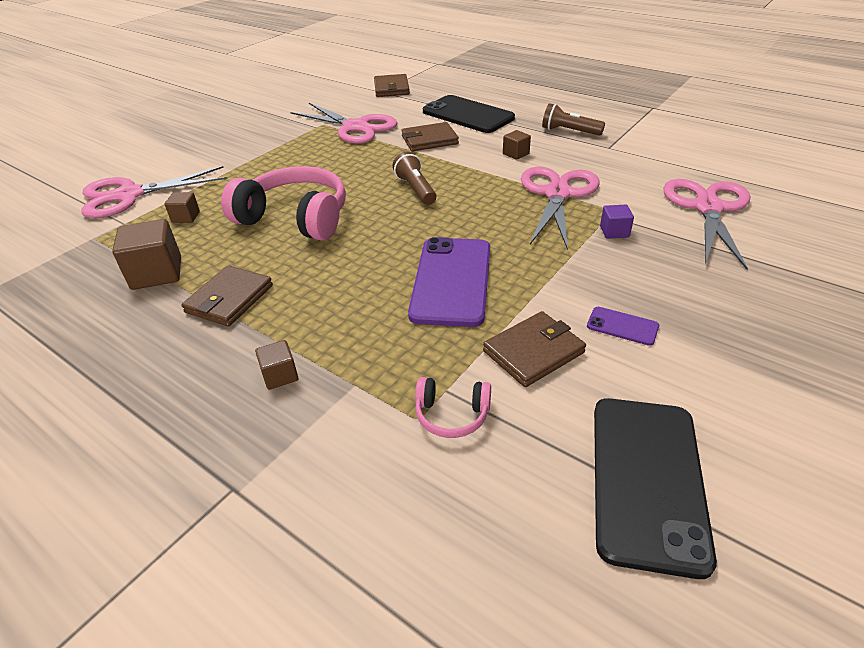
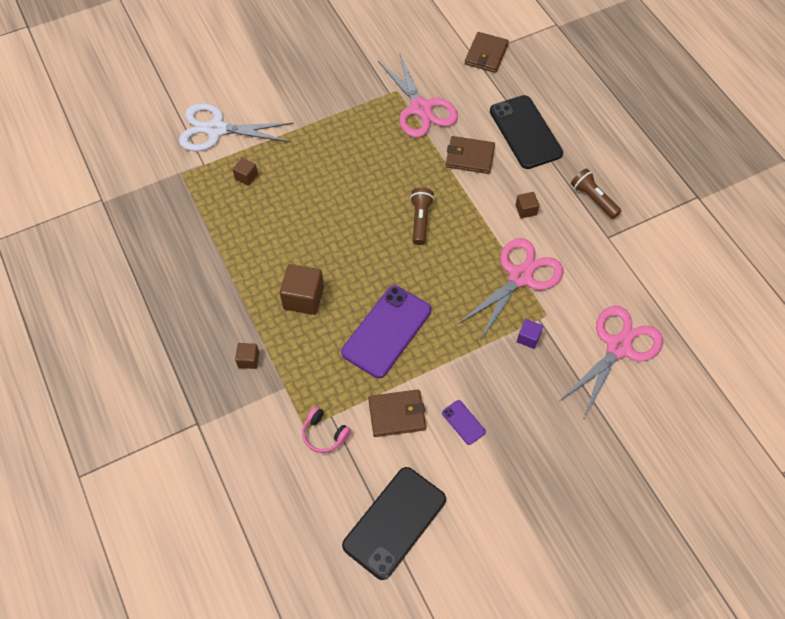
camera: 25 degrees right, 20 degrees up
(129, 195) = (216, 129): pink scissors -> white scissors
(157, 273) = (209, 232): brown cube -> brown cube (303, 298)
(229, 299) = (244, 280): brown wallet -> none
(295, 218) = (319, 214): pink headphones -> none

